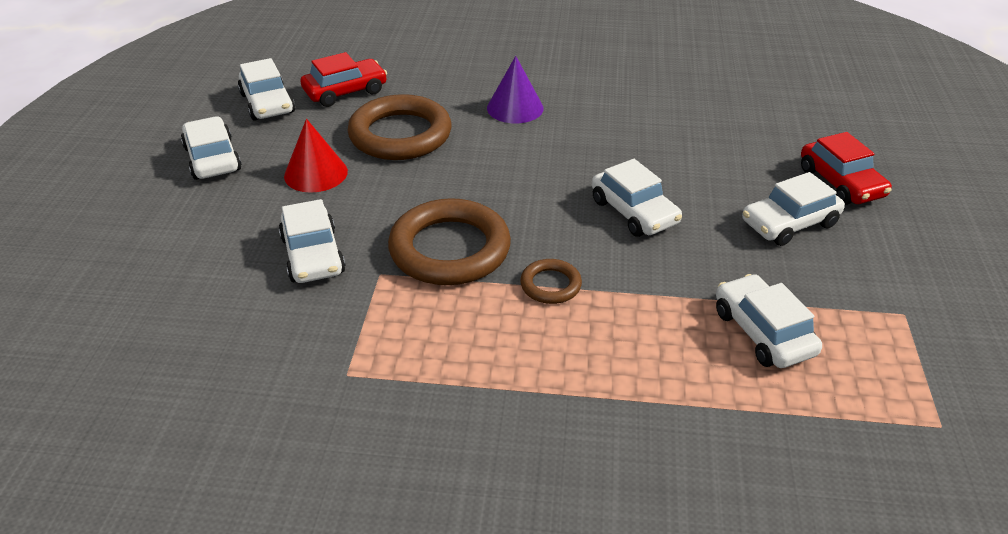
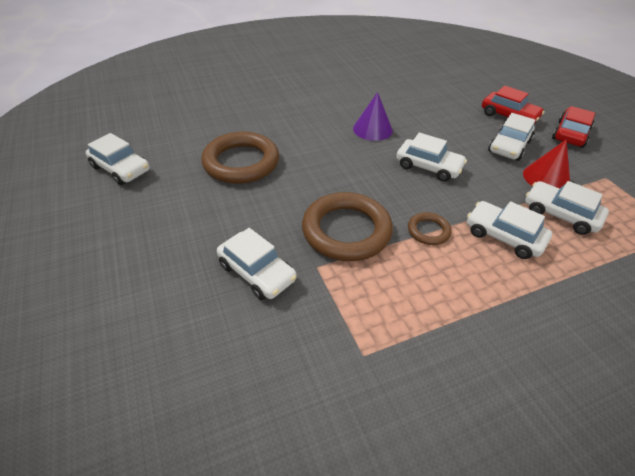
camera: 30 degrees left, 5 degrees up
(212, 159) = (110, 225): white car -> white car (504, 236)
(316, 173) = (204, 209): red cone -> red cone (546, 178)
(345, 91) = (174, 143): red car -> red car (570, 134)
(515, 108) = (299, 123): purple cone -> purple cone (372, 129)

